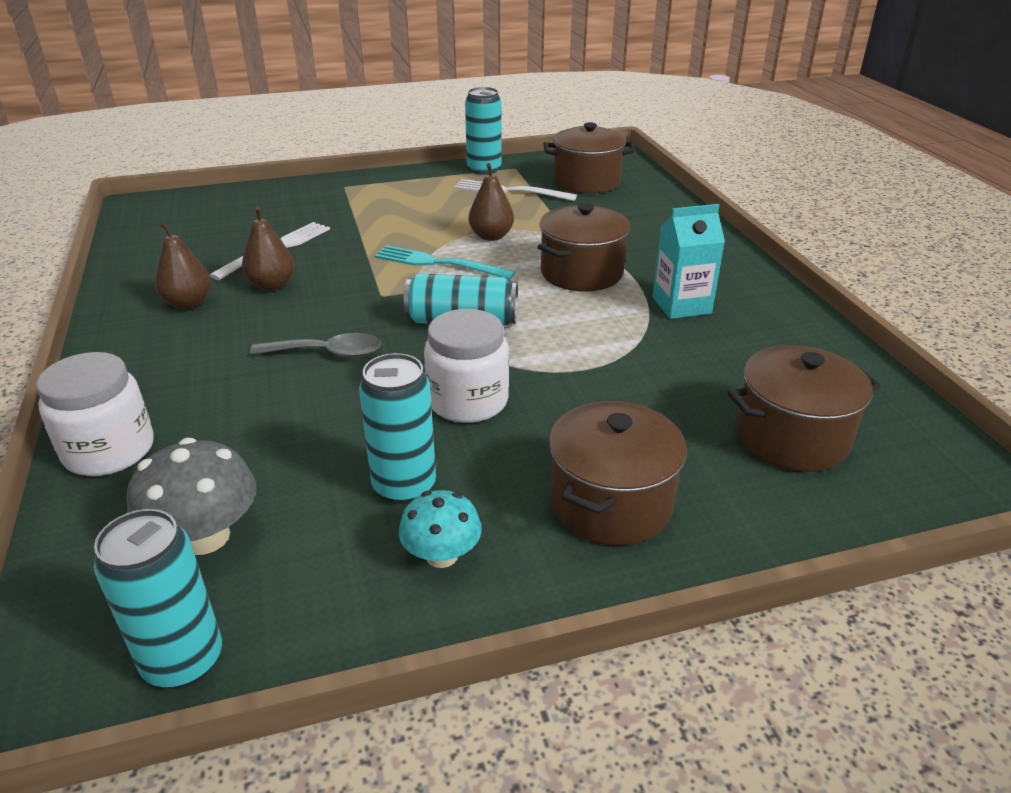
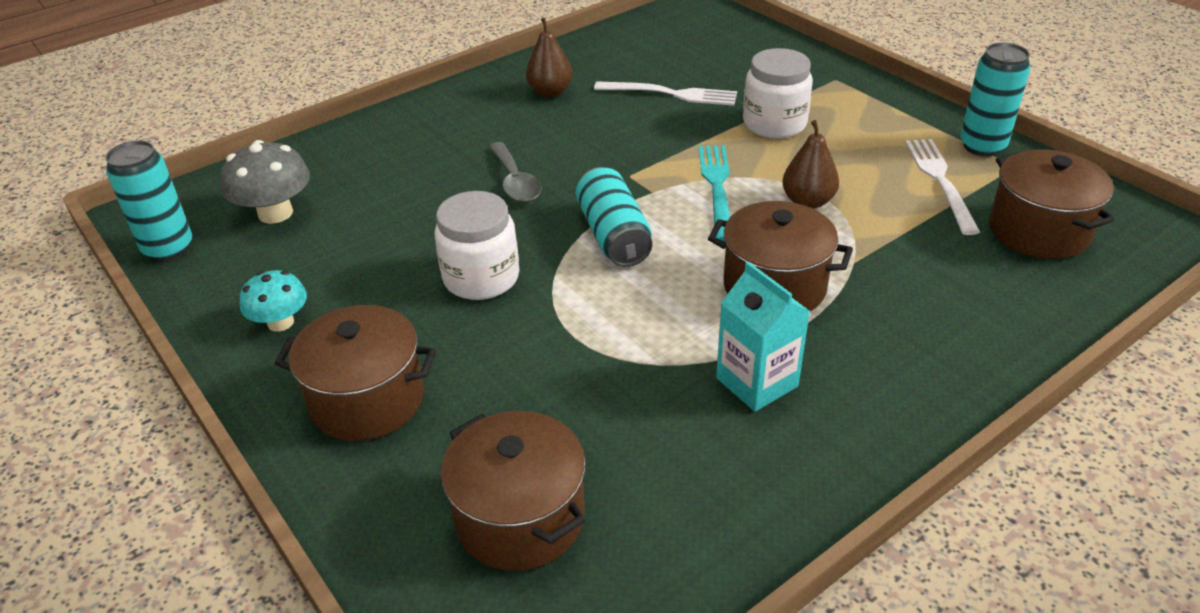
camera: 70 degrees right, 5 degrees up
(109, 451) = (350, 141): white jar -> white jar (774, 124)
(271, 285) = (605, 116): brown pear -> none
(404, 486) = (353, 280): turquoise can -> none

